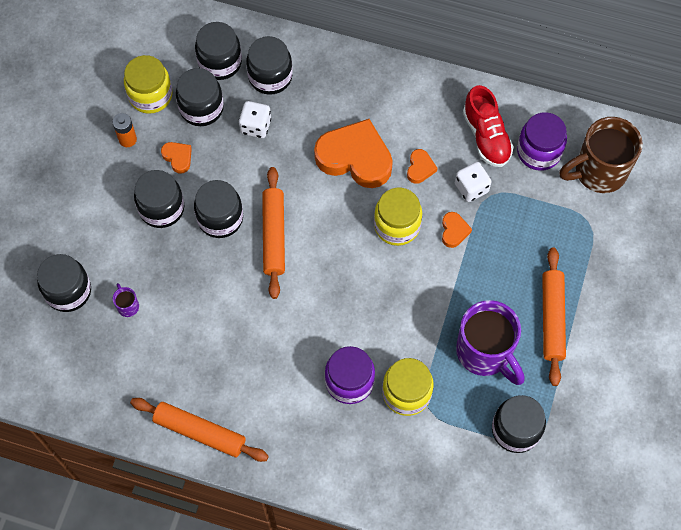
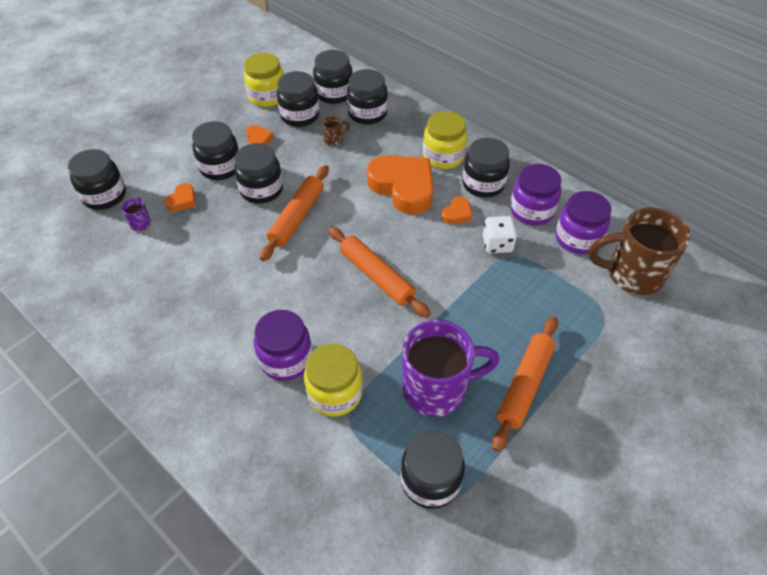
camera: 25 degrees right, 15 degrees down
(127, 139) = (229, 116): orange battery -> none
(200, 432) = (121, 344): orange rolling pin -> orange rolling pin (377, 276)
(255, 126) = (334, 140): white dice -> brown mug
(397, 225) = (410, 248): yellow jar -> yellow jar (443, 157)
(428, 122) = (483, 184): none -> black jar
(454, 231) = (462, 272): orange heart -> orange heart (182, 200)
(485, 353) = (437, 389): purple mug -> purple mug turned 90 degrees counterclockwise
(486, 136) = (531, 211): red shoe -> purple jar

